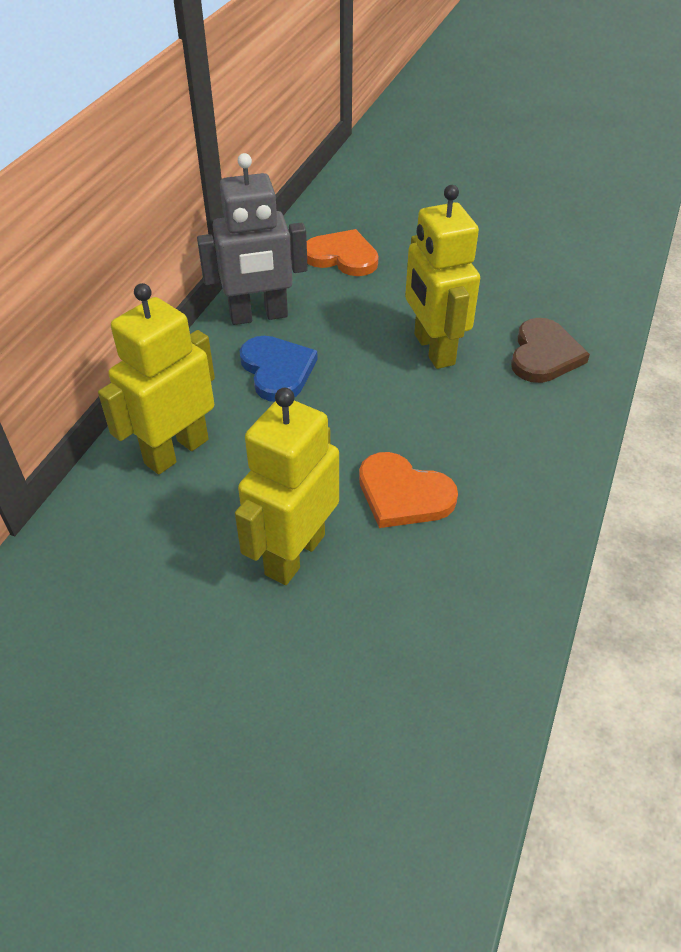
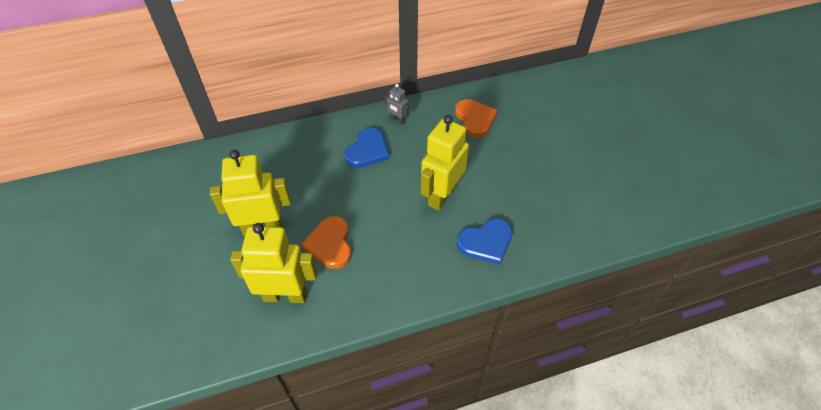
camera: 50 degrees right, 5 degrees up
(176, 451) = (287, 152): yellow robot -> yellow robot (285, 295)
(258, 316) = (397, 120): grey robot -> grey robot, size x0.47
(544, 355) = (486, 242): brown heart -> blue heart

